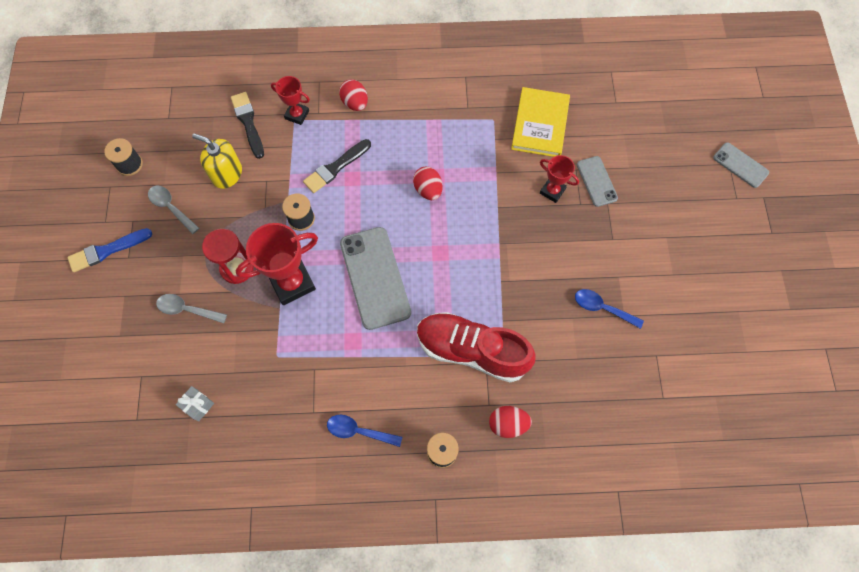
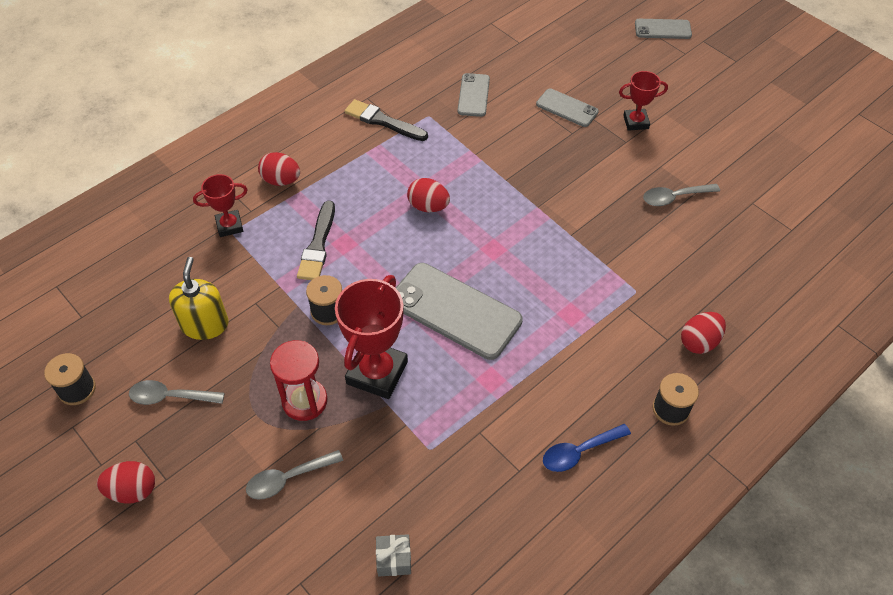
camera: 40 degrees left, 15 degrees down
(107, 250) = (132, 490): blue brush -> red egg
(227, 174) = (205, 324): yellow soap dispenser -> yellow soap dispenser turned 105 degrees clockwise
(248, 123) = (182, 265): black brush -> black brush (383, 121)
(471, 350) = (606, 307): red shoe -> none
(540, 124) = (473, 95): yellow book -> grey phone
(552, 191) = (538, 138): red trophy -> red trophy (636, 122)
(602, 308) = (674, 197): blue spoon -> grey spoon

